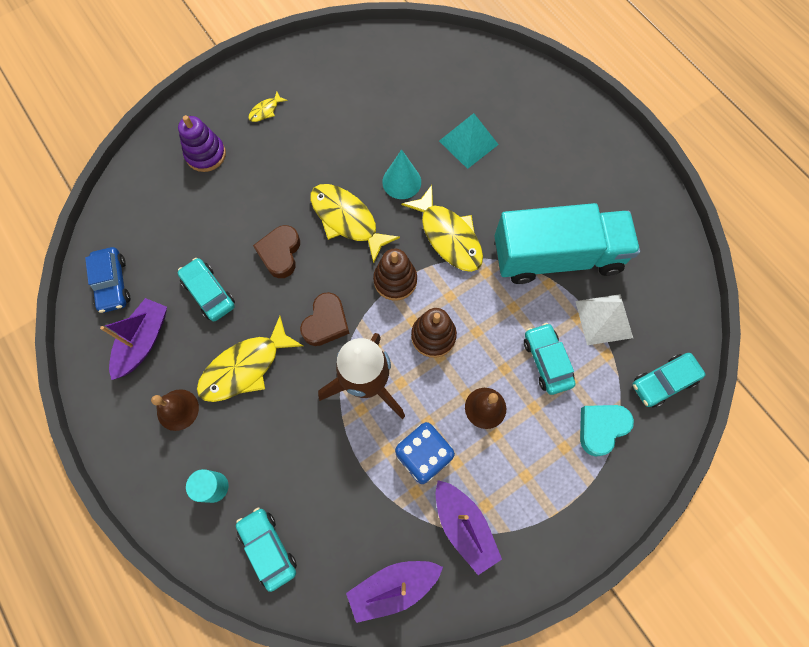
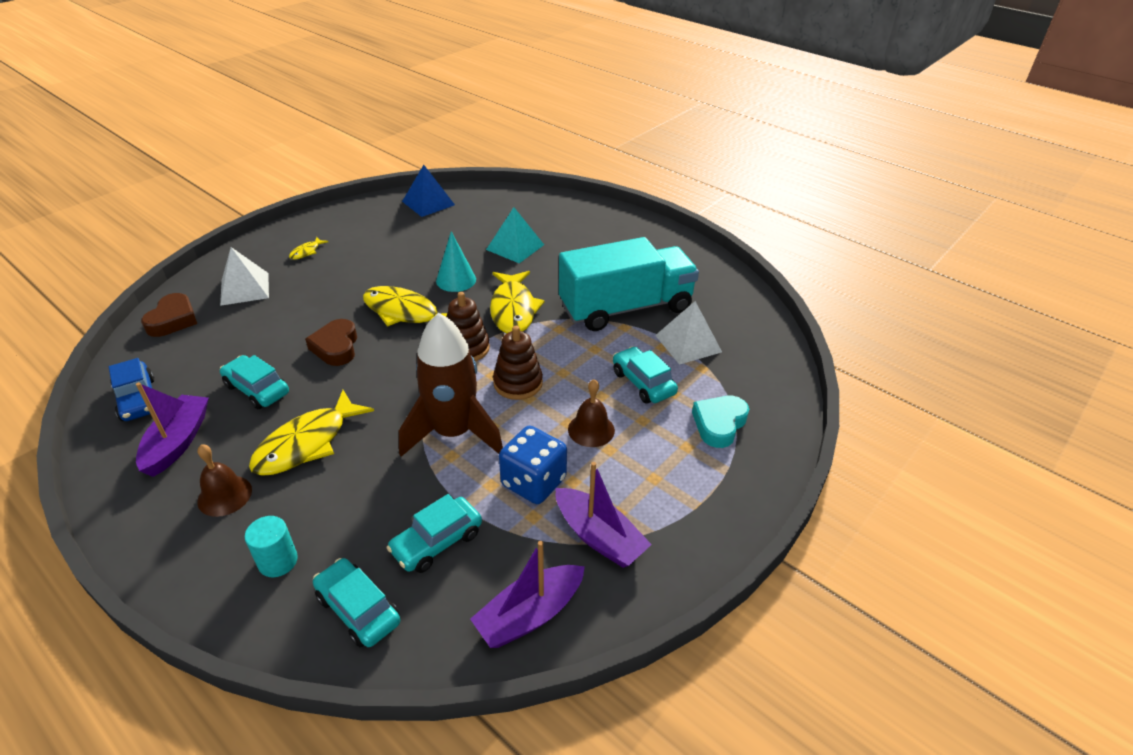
camera: 15 degrees left, 30 degrees down
(206, 154) = (245, 288): purple stacking toy -> white pyramid
(326, 322) = (397, 391): brown heart -> brown heart (173, 320)
(393, 53) = (428, 203): none -> blue pyramid
(448, 236) = (513, 309): yellow fish -> yellow fish turned 45 degrees clockwise
(663, 382) = (765, 378): turquoise car -> turquoise car (437, 542)

